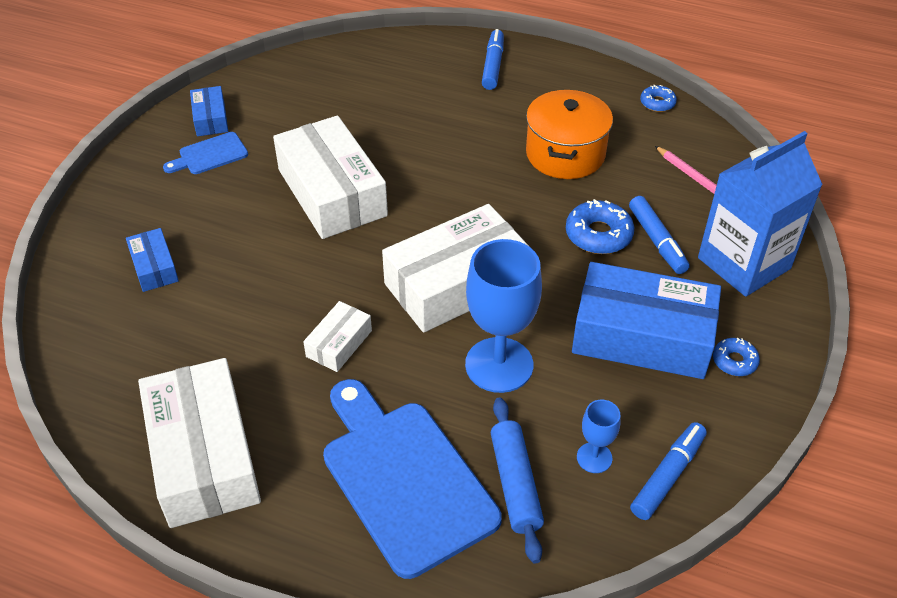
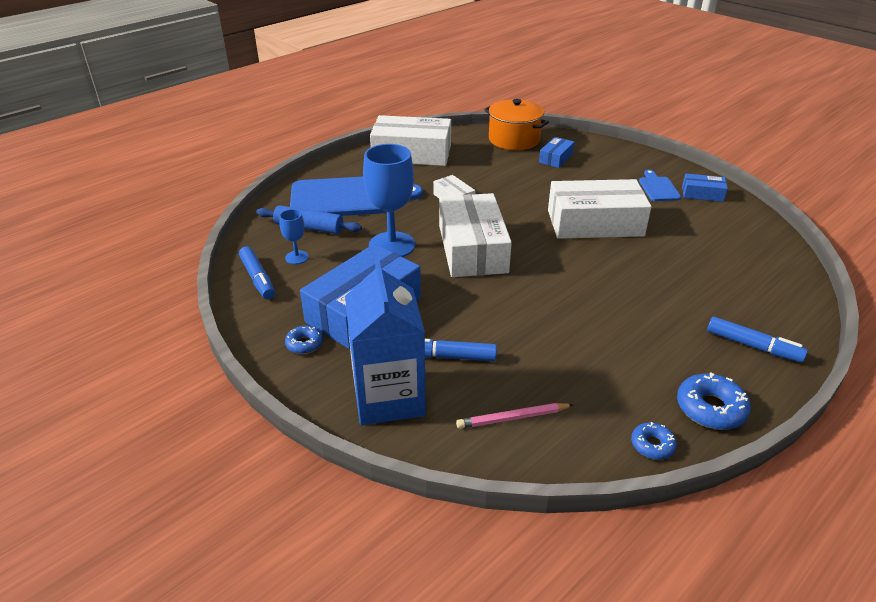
camera: 115 degrees right, 10 degrees down
(154, 267) = (556, 158): blue box -> blue box turned 60 degrees counterclockwise
(565, 154) = (590, 345): orange pot -> orange pot (514, 139)
(598, 235) = (477, 327): blue donut -> blue donut (710, 408)

